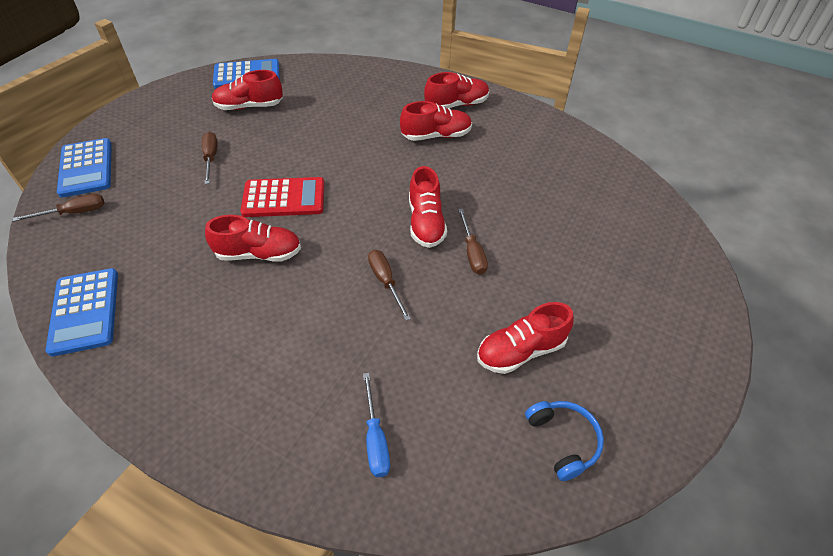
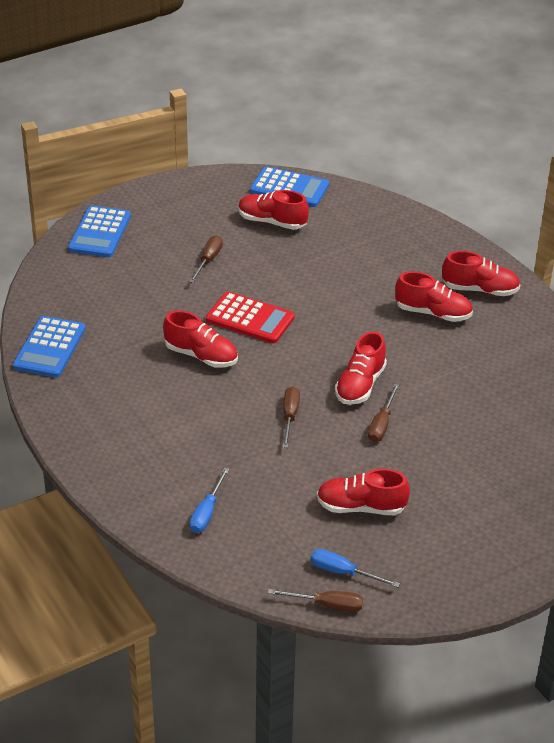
camera: 30 degrees right, 10 degrees down
(74, 213) = (74, 268): brown screwdriver -> brown screwdriver (327, 605)
(563, 440) = (343, 572): blue headphones -> blue screwdriver

